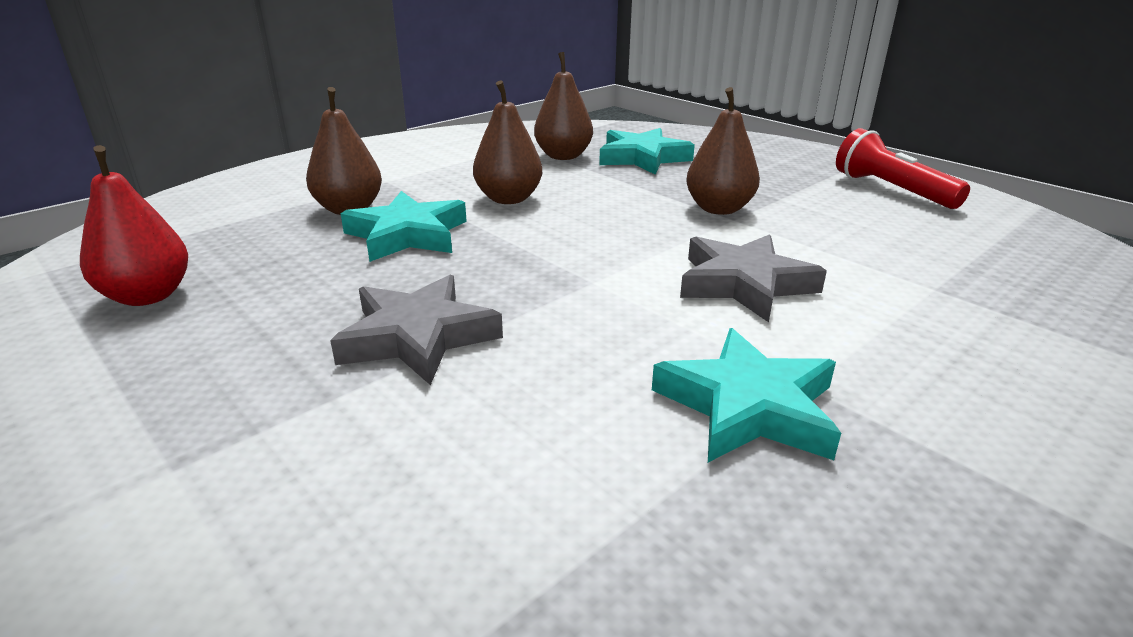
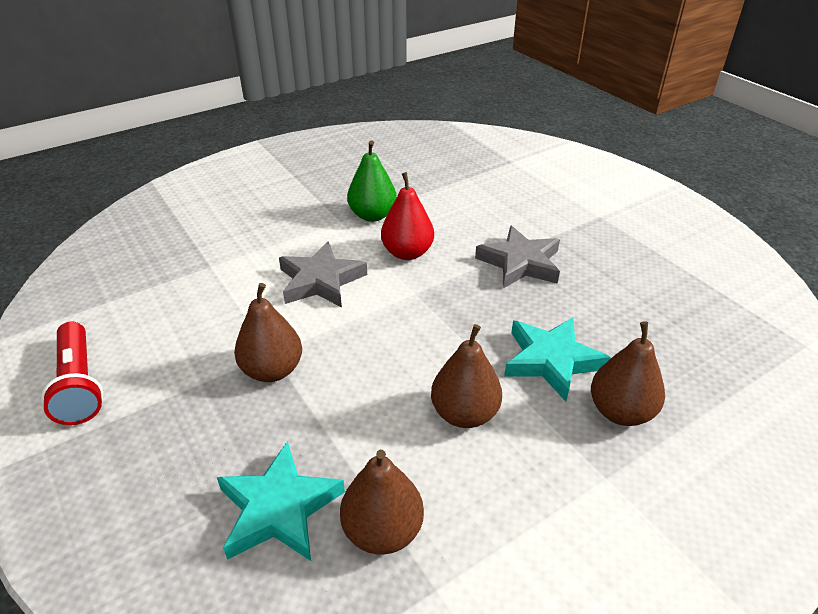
camera: 170 degrees left, 10 degrees up
(148, 296) = (702, 310): red pear -> red pear (407, 253)
(748, 407) = (372, 215): turquoise star -> green pear

